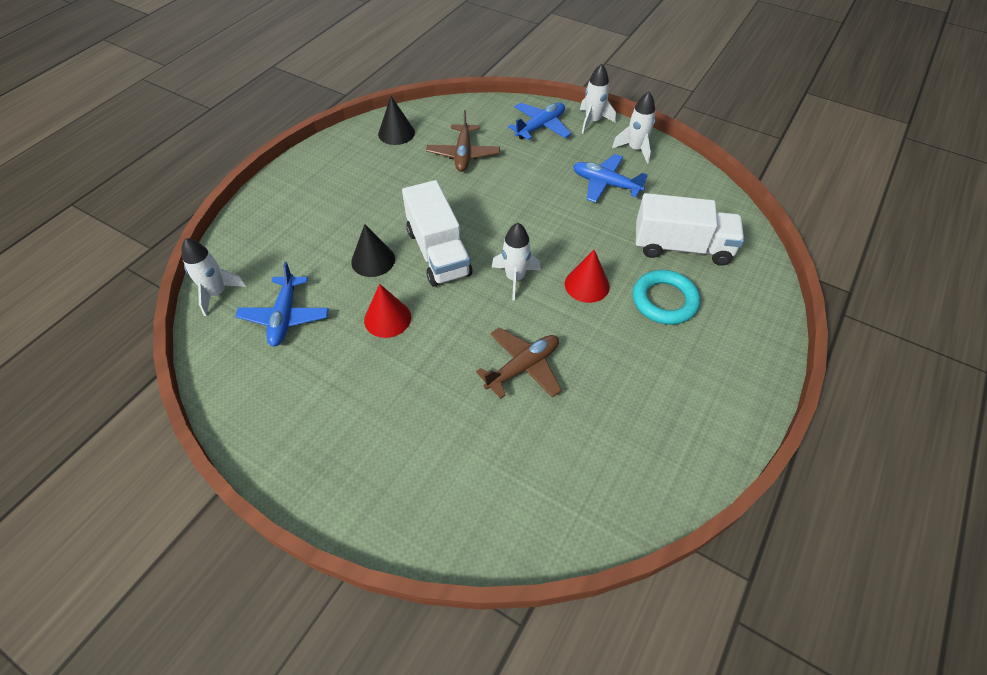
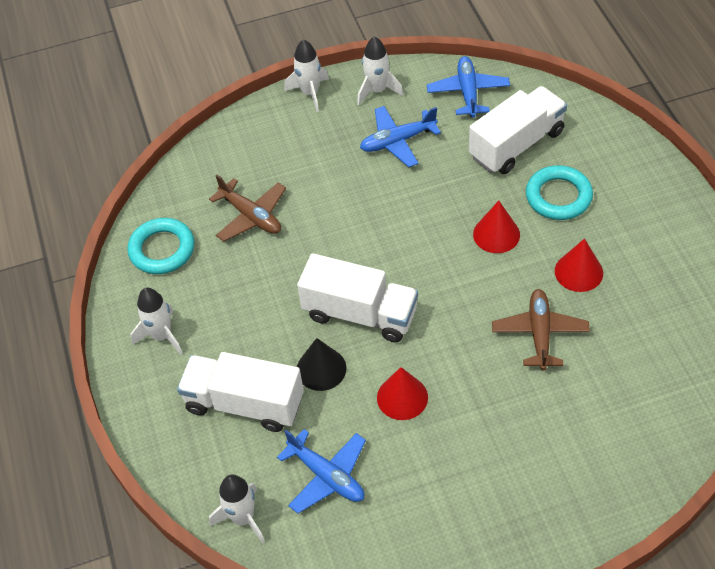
camera: 45 degrees left, 0 degrees up
(311, 239) = (244, 404): none -> white truck
(396, 133) = (162, 249): black cone -> turquoise ring
(515, 278) = (443, 278): white rocket -> white rocket (161, 336)
(540, 127) = (276, 134): blue plane -> blue plane (468, 92)
(607, 357) = (578, 272): none -> red cone

